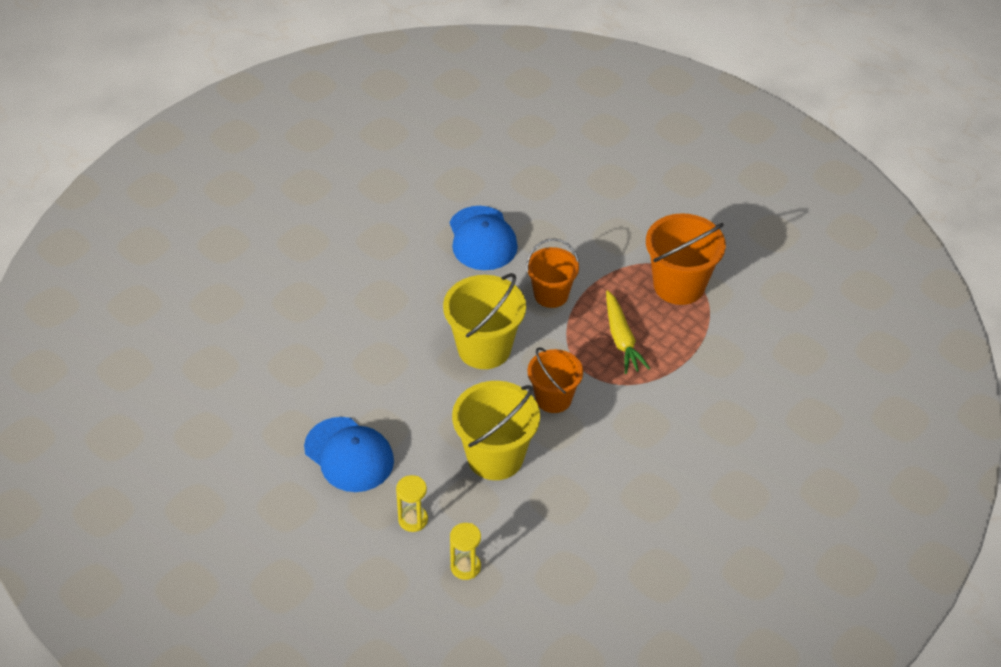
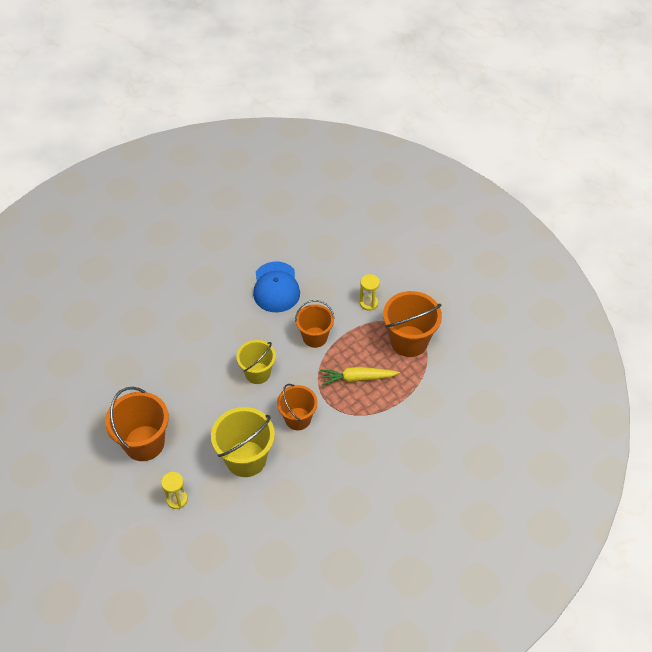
camera: 10 degrees right, 5 degrees up
(349, 455) = (144, 443): blue cap -> orange bucket
(465, 567) = (205, 541): yellow hourglass -> yellow hourglass (368, 303)
(484, 348) = (257, 373): yellow bucket -> yellow bucket, size x0.66
(621, 339) = (357, 378): yellow carrot -> yellow carrot turned 90 degrees clockwise

